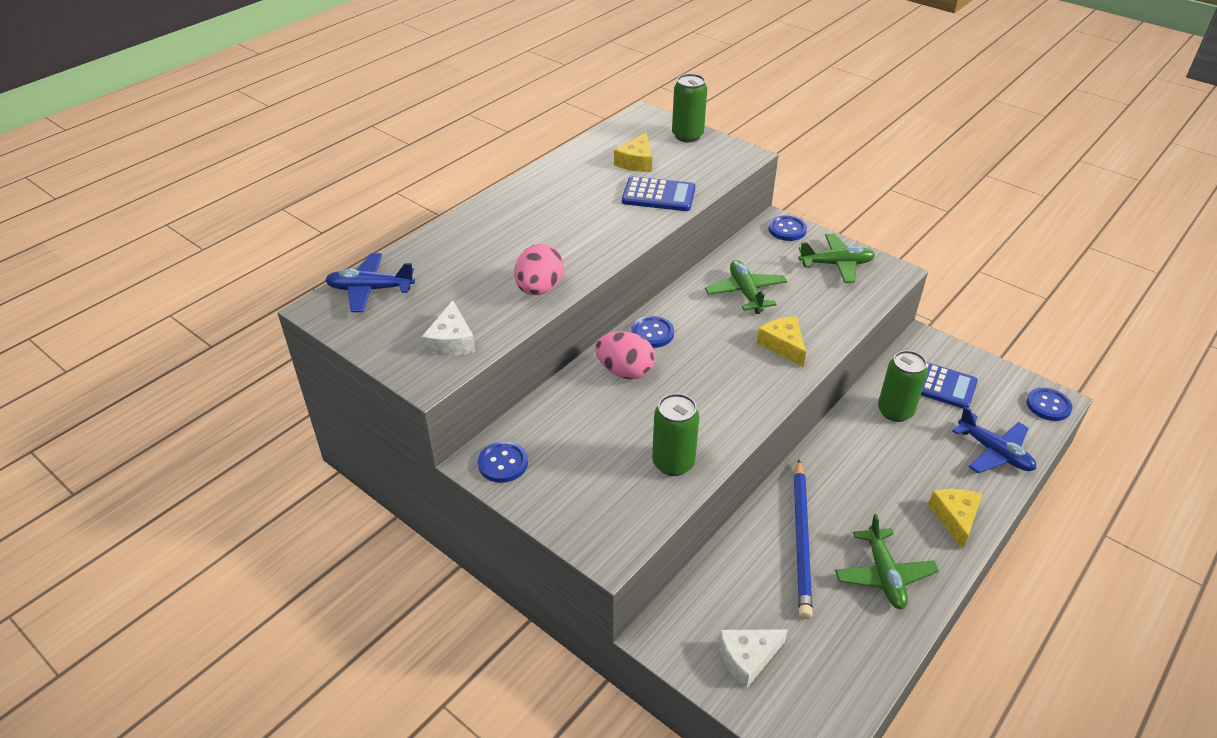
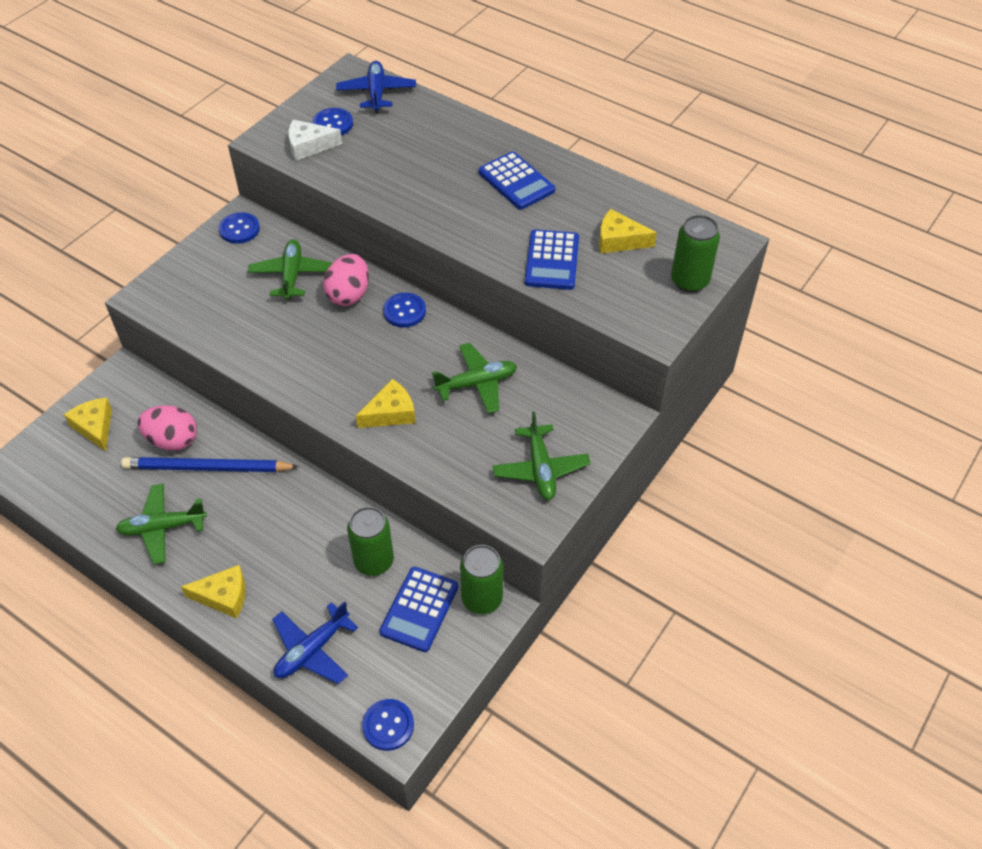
camera: 85 degrees right, 10 degrees up
(539, 289) = (381, 188): pink egg -> pink egg (172, 440)
(548, 207) = (516, 181): none -> blue calculator
(590, 415) = (292, 275): none -> green plane
(673, 463) = (232, 331): green can -> green can (482, 599)
(747, 658) = (95, 427): white cheese -> yellow cheese
(787, 229) = (605, 425): blue button -> blue button (333, 124)

